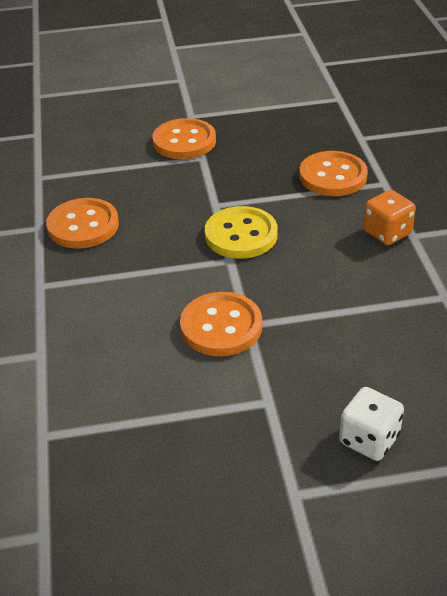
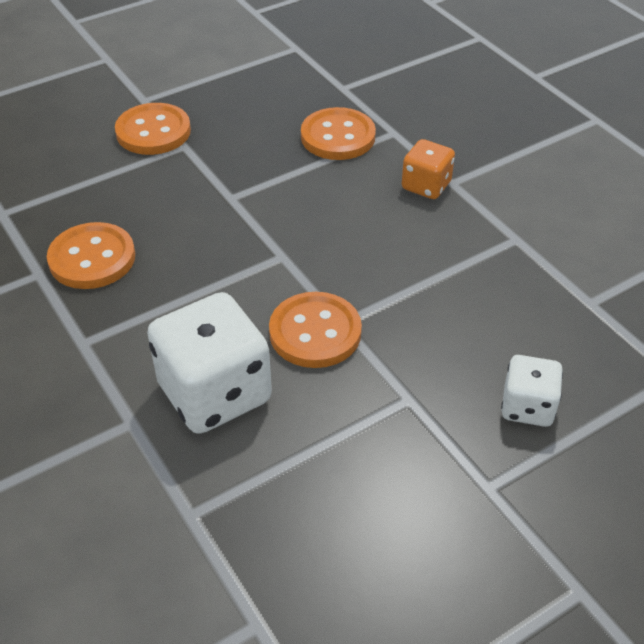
camera: 25 degrees left, 5 degrees up
(115, 350) = (215, 393): none -> white dice
(241, 235) = (278, 225): yellow button -> none

